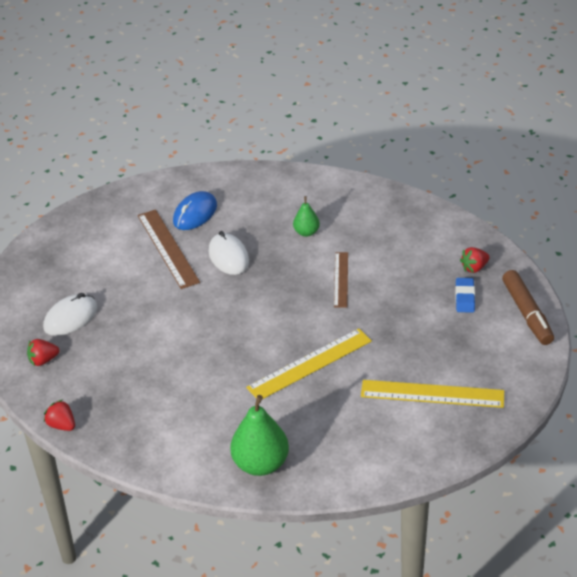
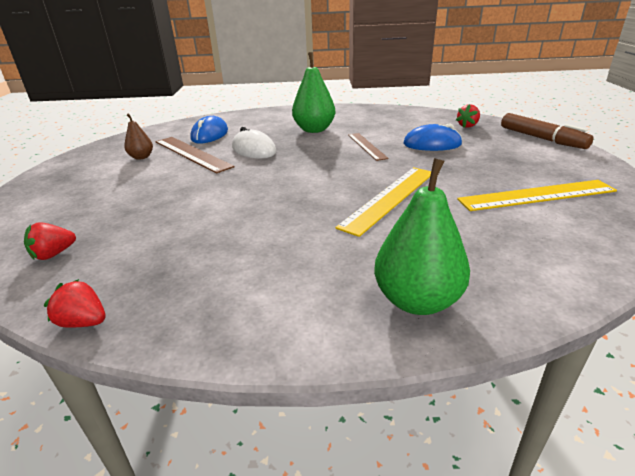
camera: 20 degrees left, 10 degrees down
(71, 318) = (92, 212): white mouse -> none
(120, 242) = (141, 157): none -> brown pear
(306, 232) = (314, 130): green pear -> green pear, size x1.83
(407, 293) = (432, 144): none -> blue mouse
(465, 297) = (481, 139): blue eraser -> none

